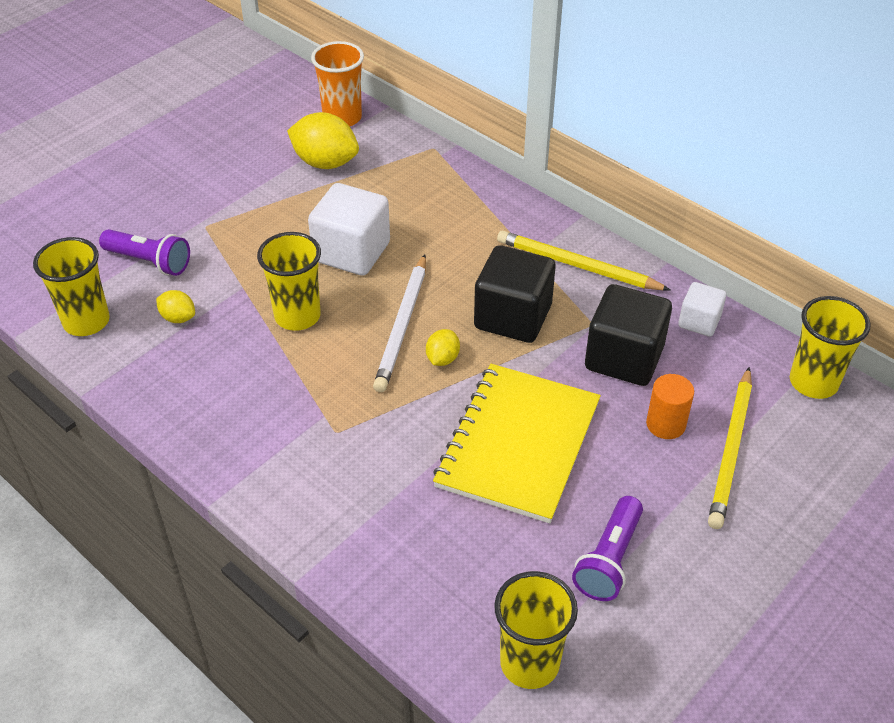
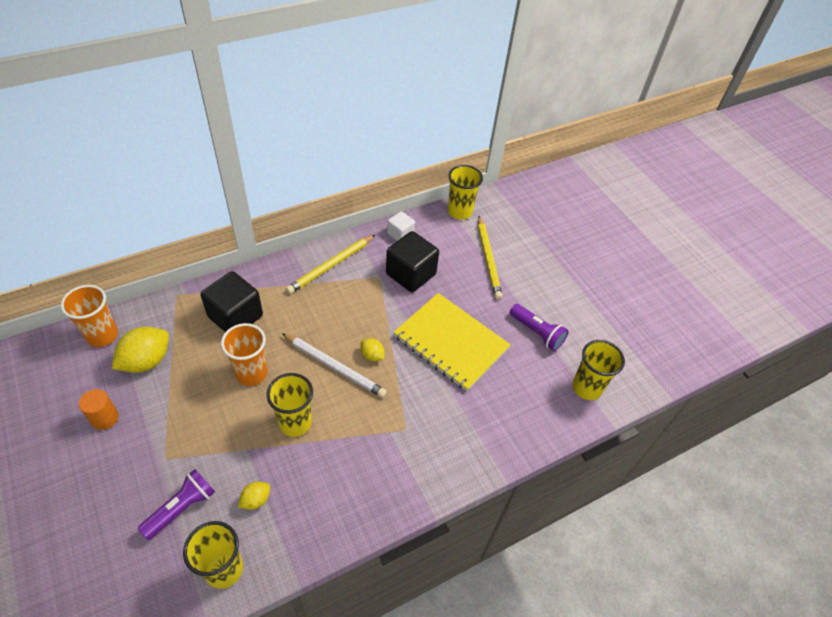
camera: 75 degrees left, 5 degrees up
(352, 252) = (251, 373): white cube -> orange cup
(513, 317) = (356, 310): black cube -> black cube (235, 316)
(665, 424) = (462, 276): orange cylinder -> orange cylinder (105, 418)
(731, 450) = (488, 259): yellow pencil -> yellow pencil turned 45 degrees clockwise

